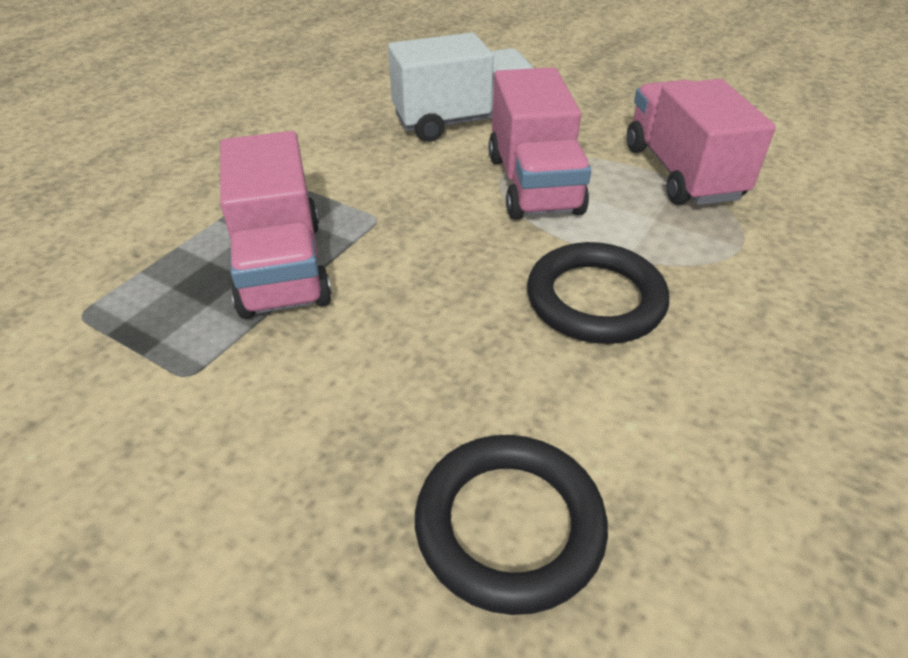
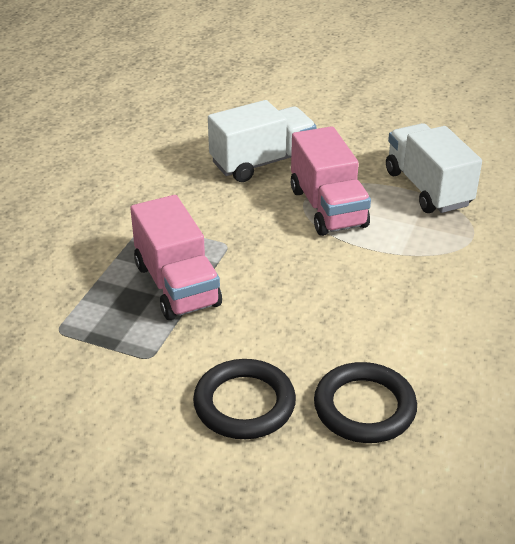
camera: 10 degrees left, 5 degrees down
(595, 299) = (386, 283): black ring -> black ring (244, 404)
(681, 172) = (427, 188): pink truck -> white truck

